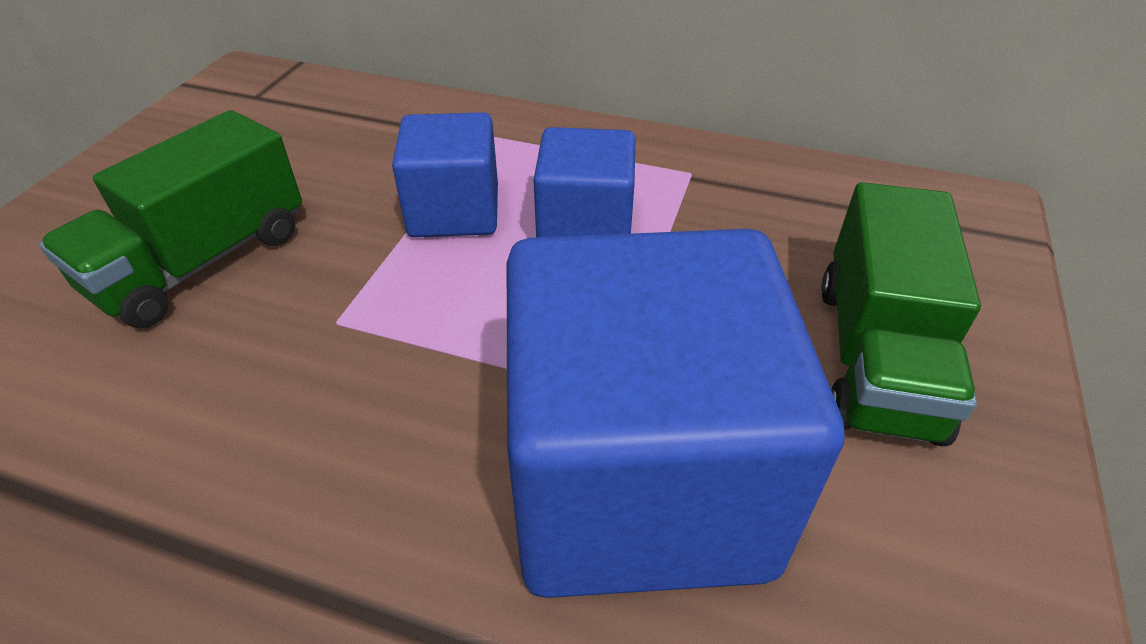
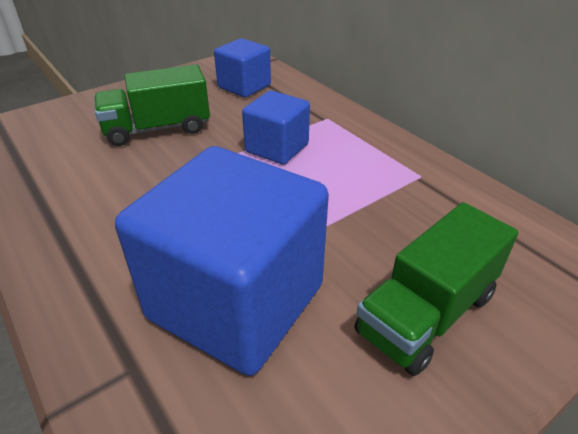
camera: 35 degrees right, 5 degrees down
(585, 228) = (331, 180): blue cube -> blue cube (244, 86)

